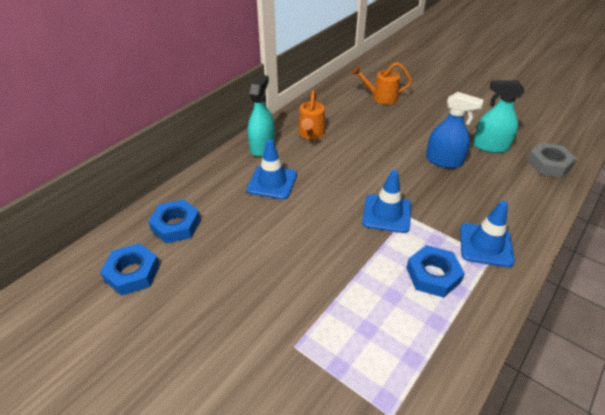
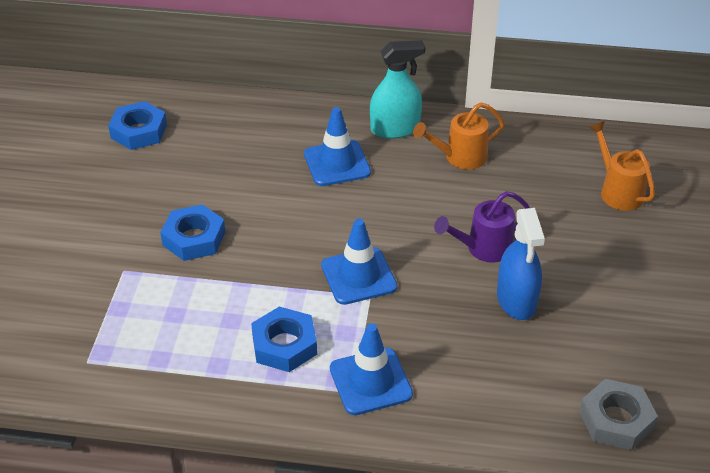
camera: 60 degrees right, 0 degrees up
(176, 225) = (216, 127): blue nut -> blue nut (194, 238)
(394, 156) = (483, 249): none -> purple watering can
(490, 146) = (601, 342): turquoise spray bottle -> none

